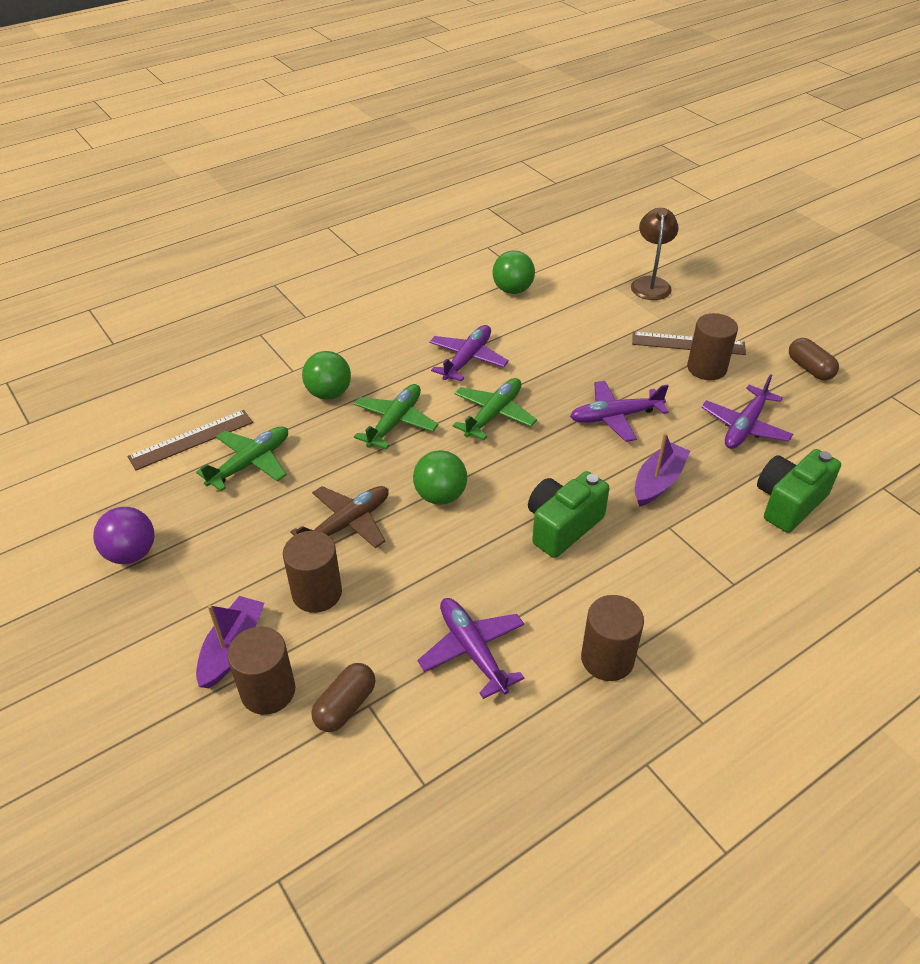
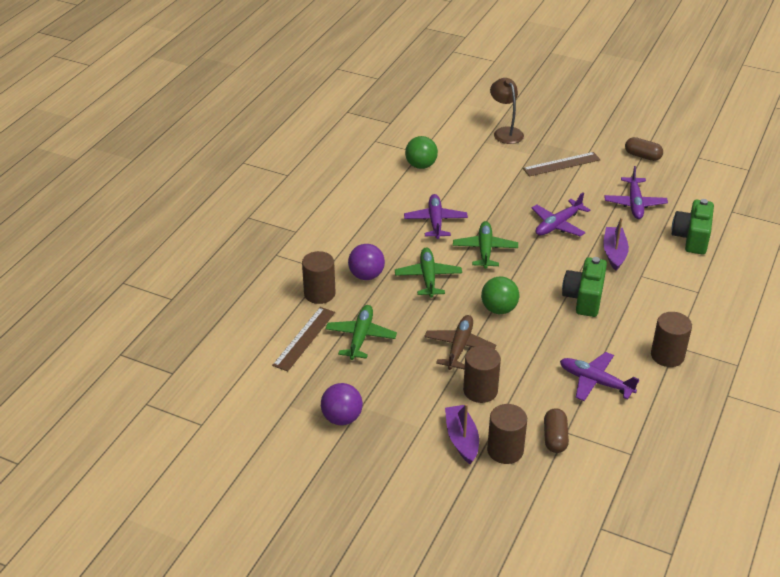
camera: 30 degrees left, 5 degrees down
(329, 393) = (366, 275): green ball -> purple ball
(706, 368) = (585, 176): brown cylinder -> brown cylinder (319, 293)

